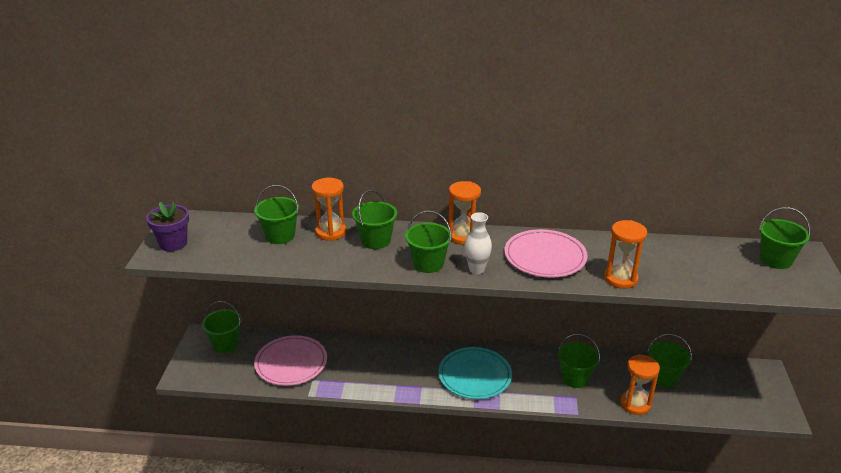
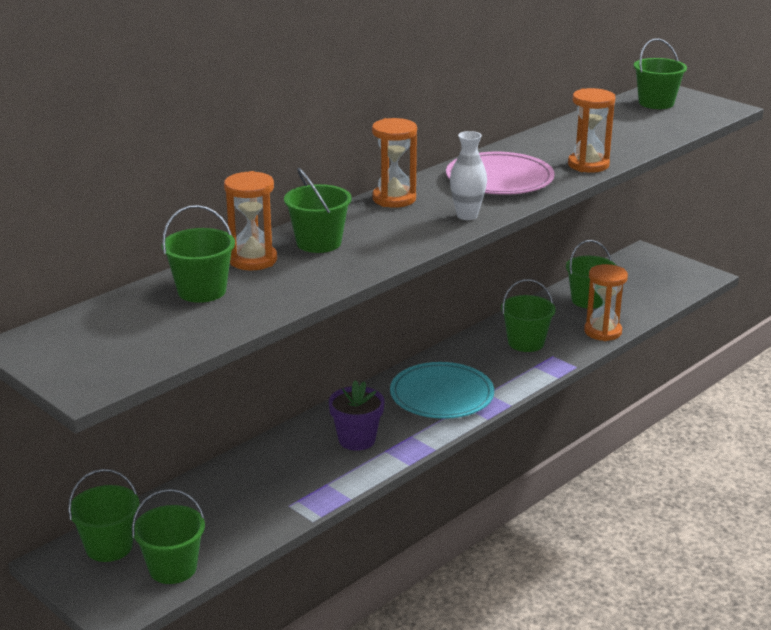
camera: 50 degrees left, 5 degrees down
(173, 243) = (81, 365): purple flower pot -> purple flower pot (357, 440)
(291, 363) = (233, 509): pink plate -> none
(428, 263) = (414, 233): green bucket -> green bucket (173, 568)

